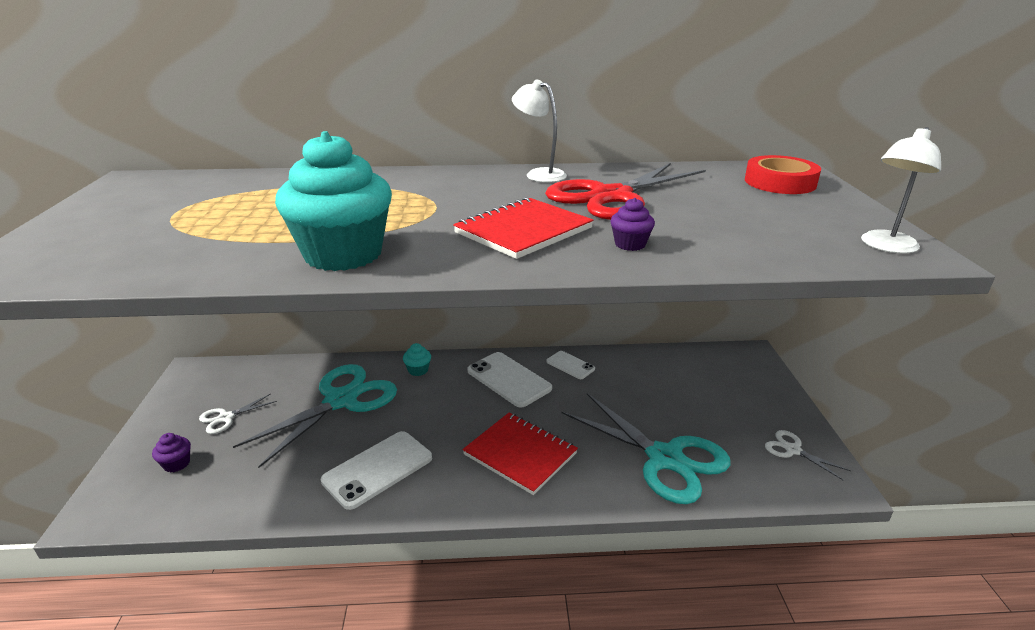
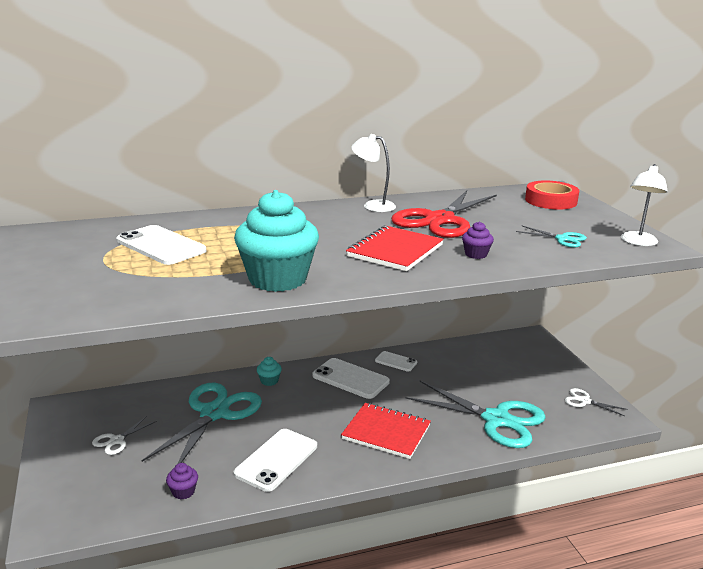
camera: 15 degrees left, 5 degrees down
(176, 464) = (95, 482): purple cupcake -> purple cupcake (183, 492)
(251, 203) = (160, 246): none -> white phone
(769, 233) = (562, 239): none -> turquoise scissors

